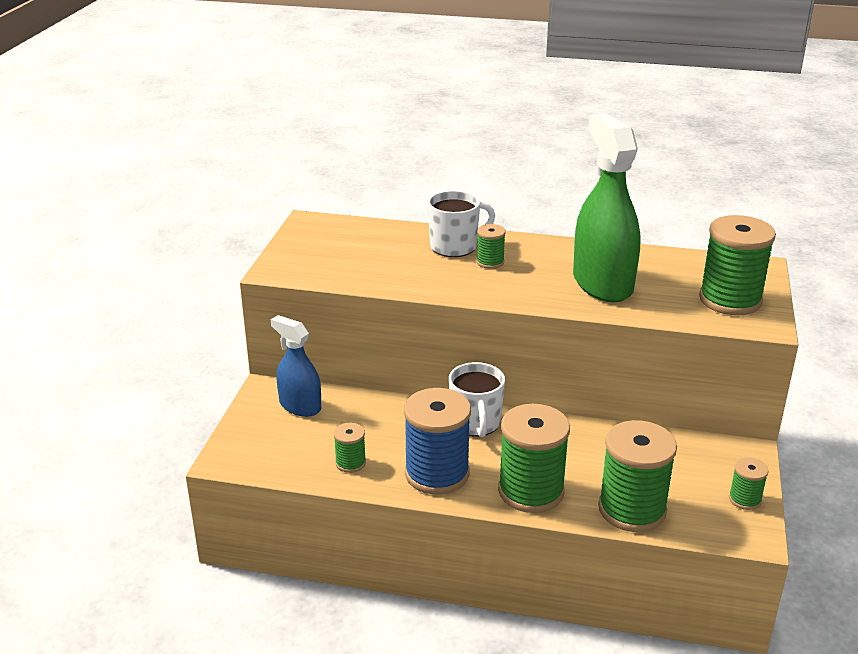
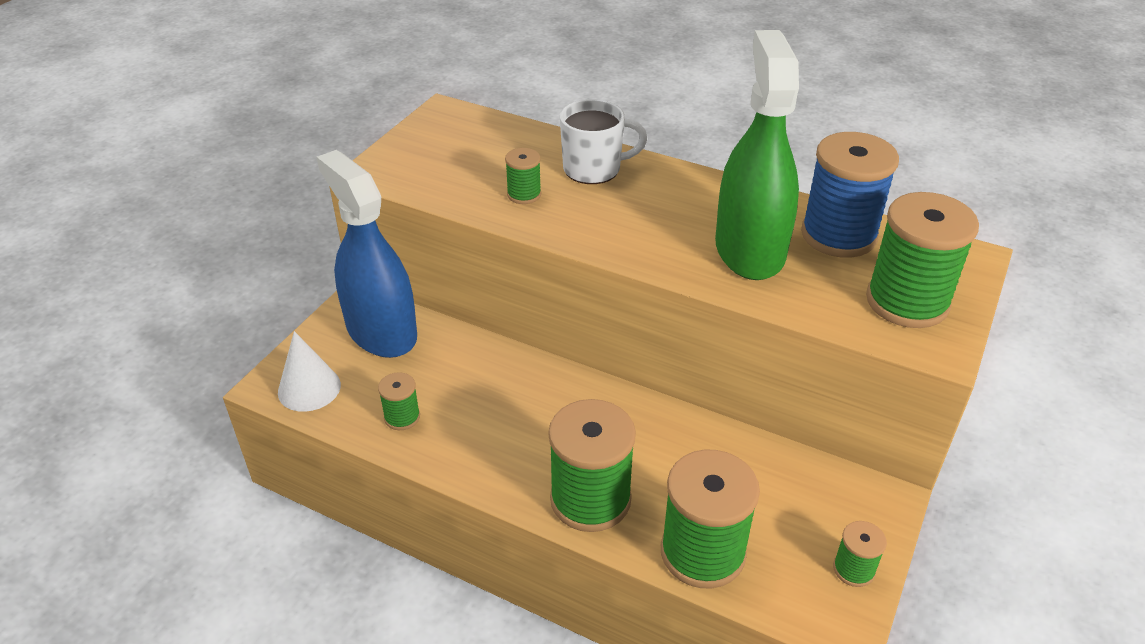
camera: 15 degrees right, 10 degrees up
(260, 456) = (309, 388): none -> white cone
(300, 406) = (381, 331): blue spray bottle -> blue spray bottle, size x1.68
(437, 474) = (491, 452): blue spool -> blue spool (838, 235)
(475, 423) = (566, 392): white mug -> none
(490, 262) = (625, 197): green spool -> green spool (524, 194)

